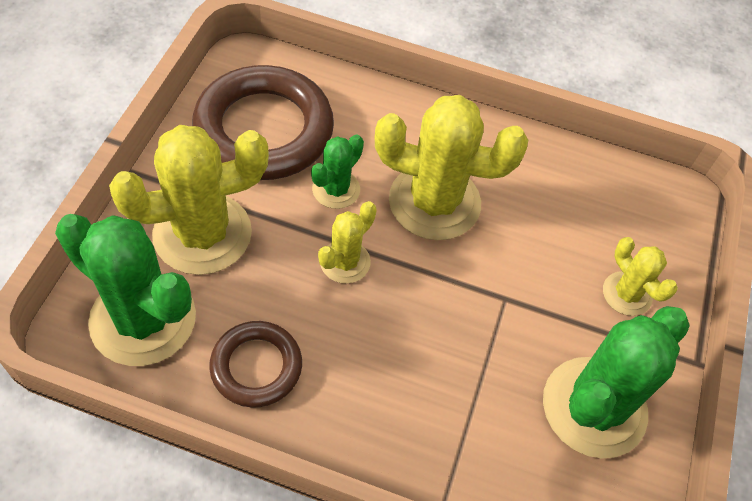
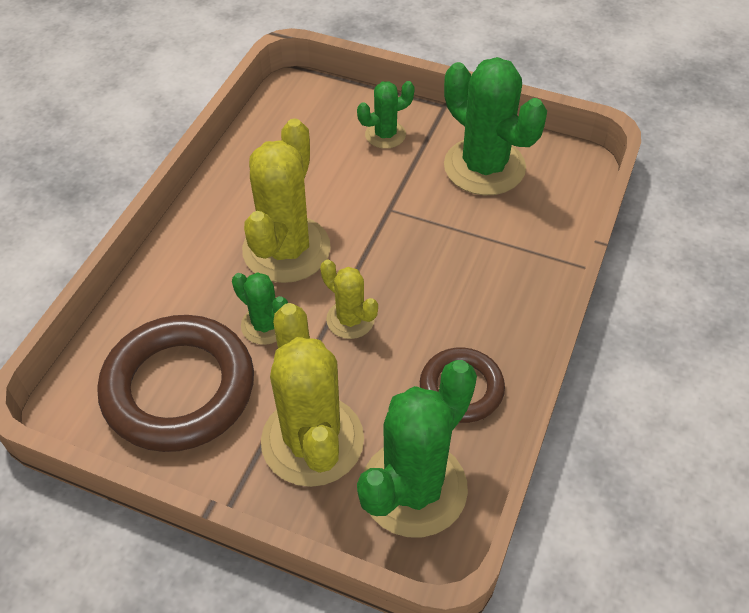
camera: 80 degrees left, 5 degrees down
(627, 294) = (385, 135): yellow cactus -> green cactus

